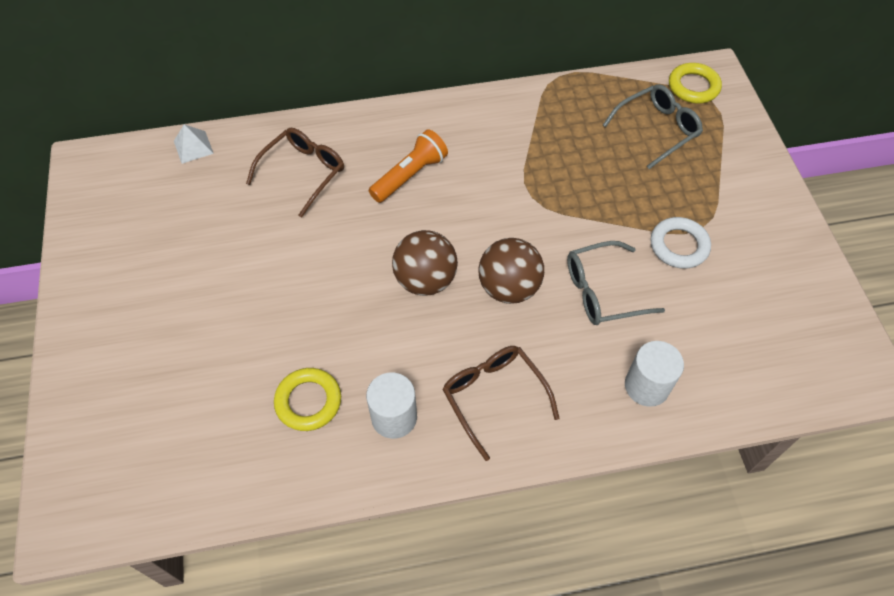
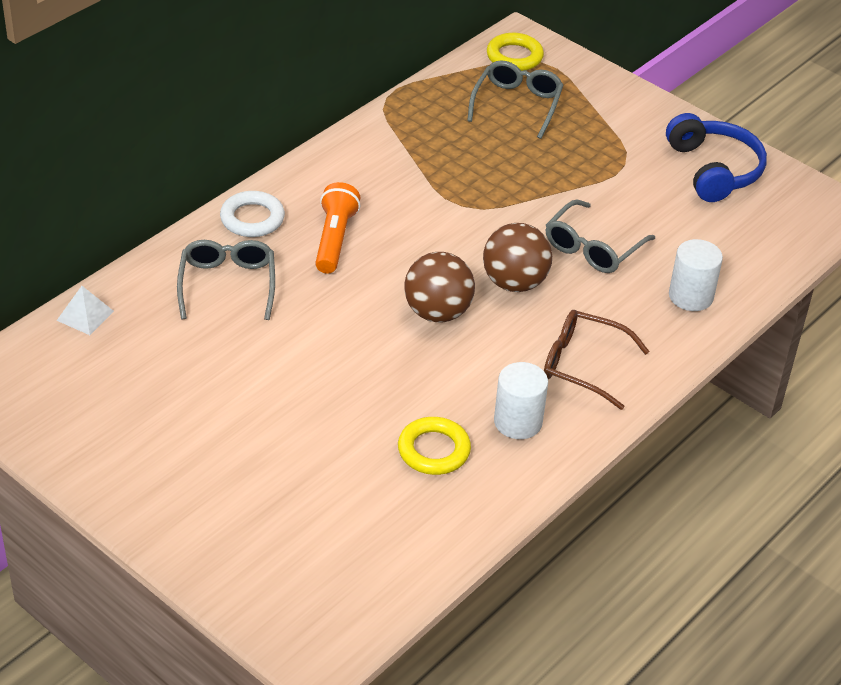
camera: 40 degrees left, 15 degrees down
(303, 172) = (227, 284): brown glasses -> grey glasses
(679, 246) = (620, 185): white ring -> white ring (252, 219)
(778, 274) = (714, 170): none -> blue headphones

